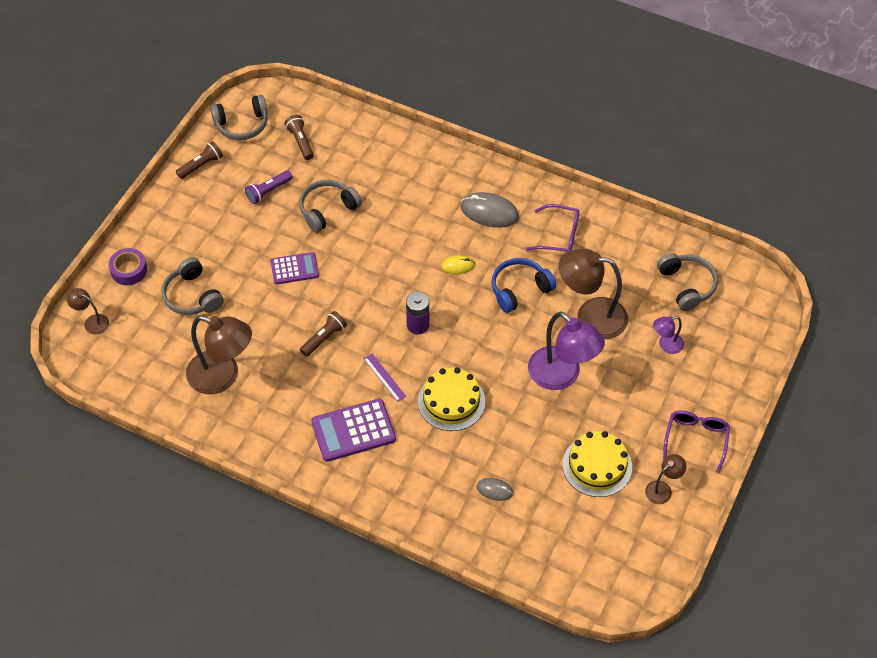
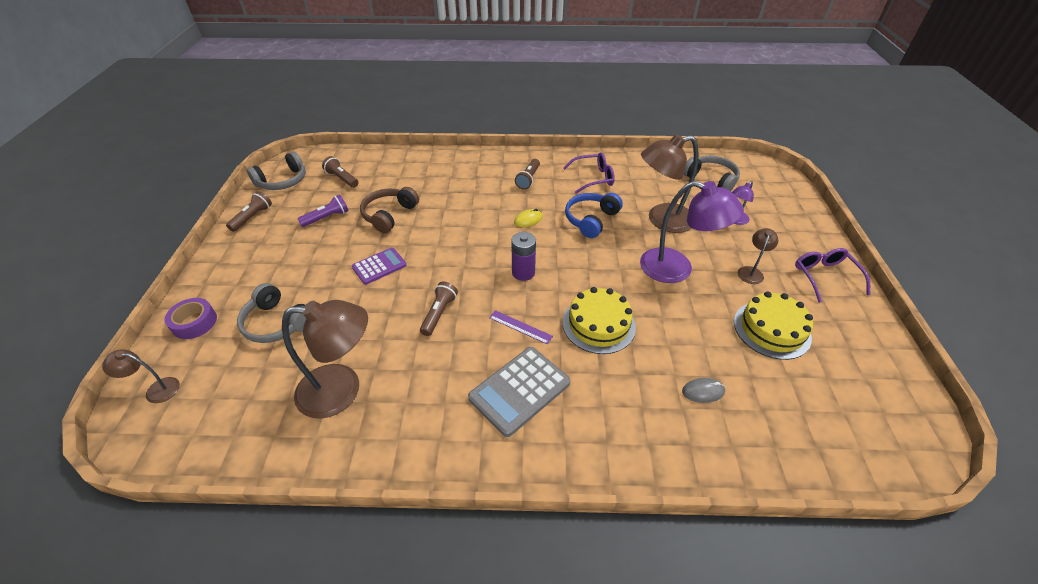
camera: 25 degrees left, 10 degrees down
(268, 191) = (327, 218): purple flashlight -> purple flashlight turned 150 degrees counterclockwise
(328, 210) = (389, 215): grey headphones -> brown headphones
(353, 431) = (519, 390): purple calculator -> grey calculator
(489, 212) = (528, 179): grey mouse -> brown flashlight
(662, 489) = (842, 327): brown lamp -> brown lamp (751, 271)

